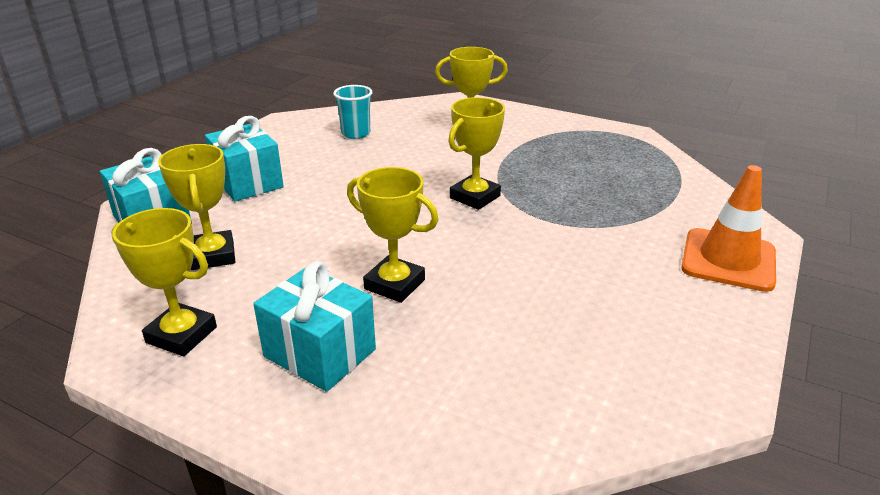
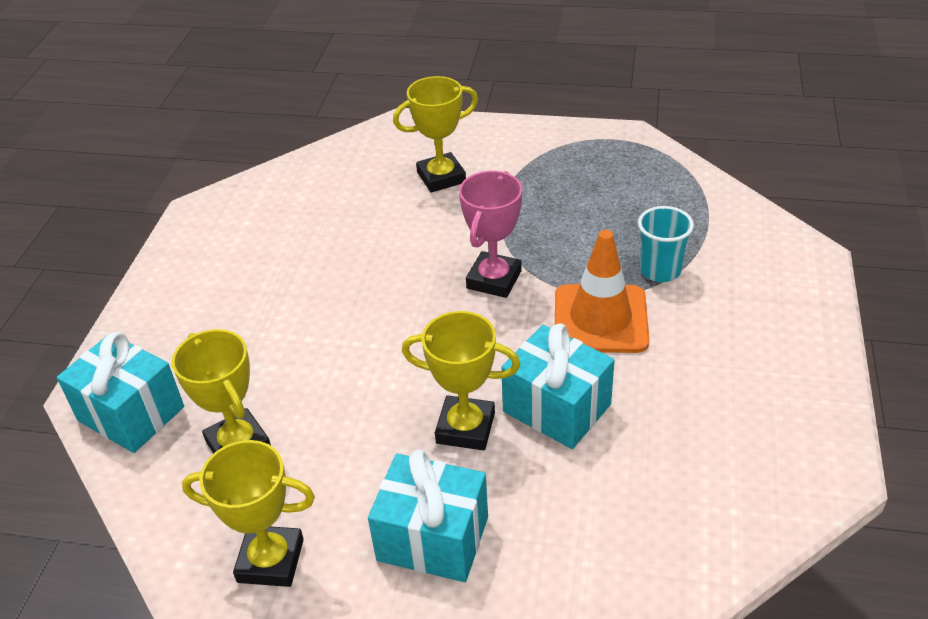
camera: 15 degrees left, 10 degrees up
(248, 182) = (213, 324): turquoise gift -> turquoise gift (556, 408)
(356, 133) = (303, 211): turquoise cup -> turquoise cup (660, 270)
(475, 197) = (494, 279): yellow trophy -> pink trophy
(728, 260) = (788, 301): orange traffic cone -> orange traffic cone (600, 319)

